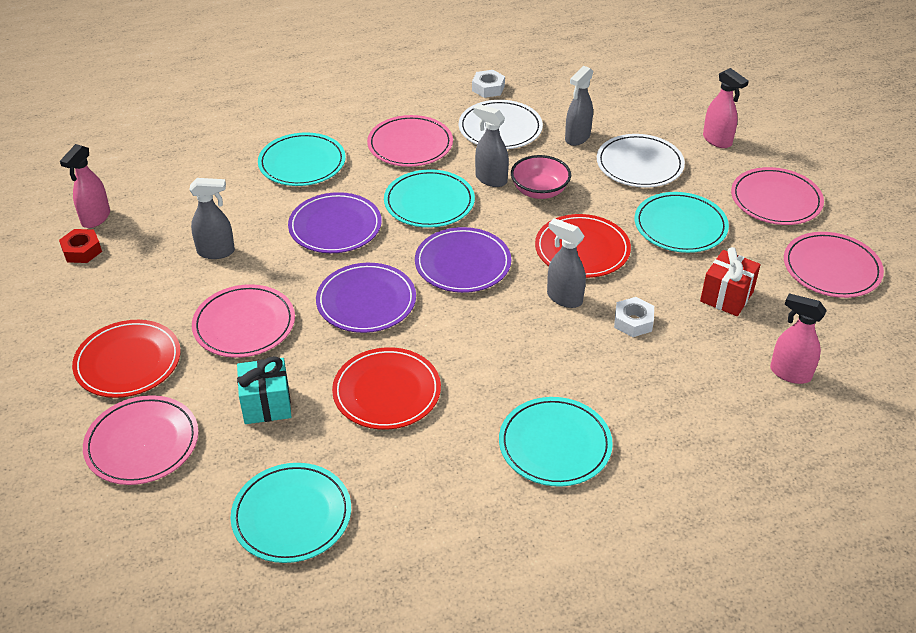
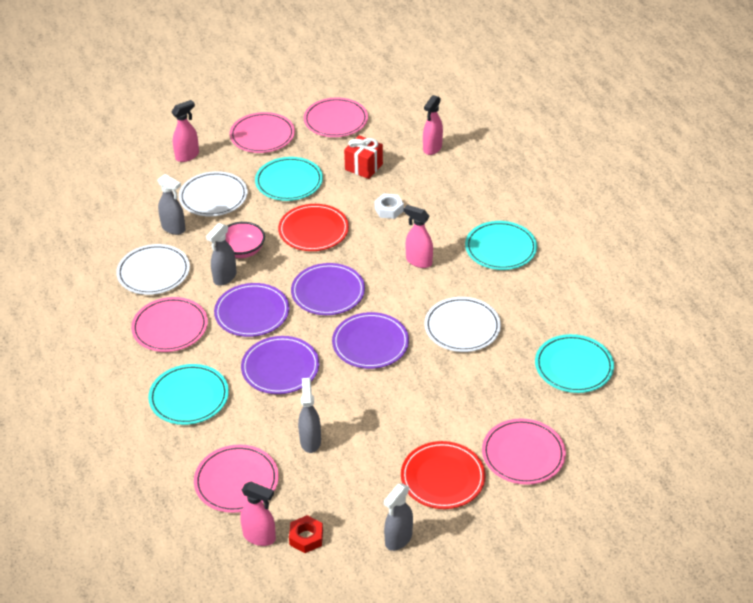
camera: 90 degrees left, 0 degrees up
(244, 324) = (398, 412): pink plate -> pink plate (236, 481)
(266, 405) = (480, 389): turquoise gift -> none
(387, 392) = (462, 327): red plate -> white plate
(429, 202) = (252, 312): turquoise plate -> purple plate
(488, 88) = (90, 280): white nut -> none
(523, 350) = (418, 261): none -> pink spray bottle
(564, 298) = (365, 241): grey spray bottle -> grey spray bottle (398, 539)

